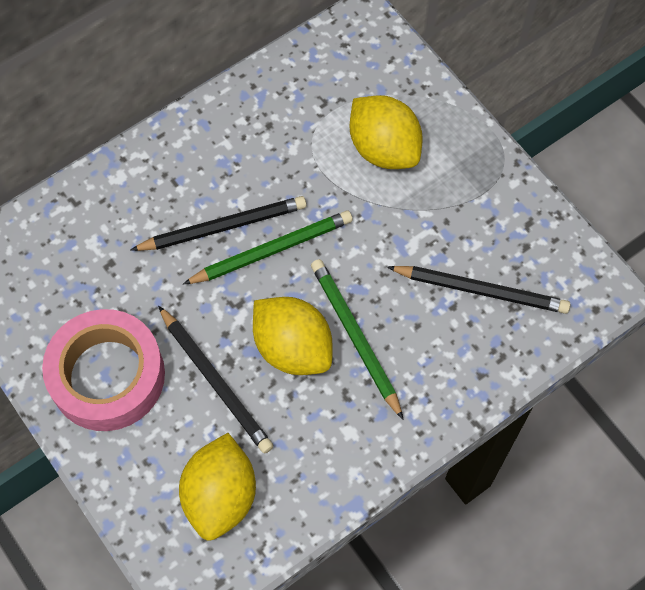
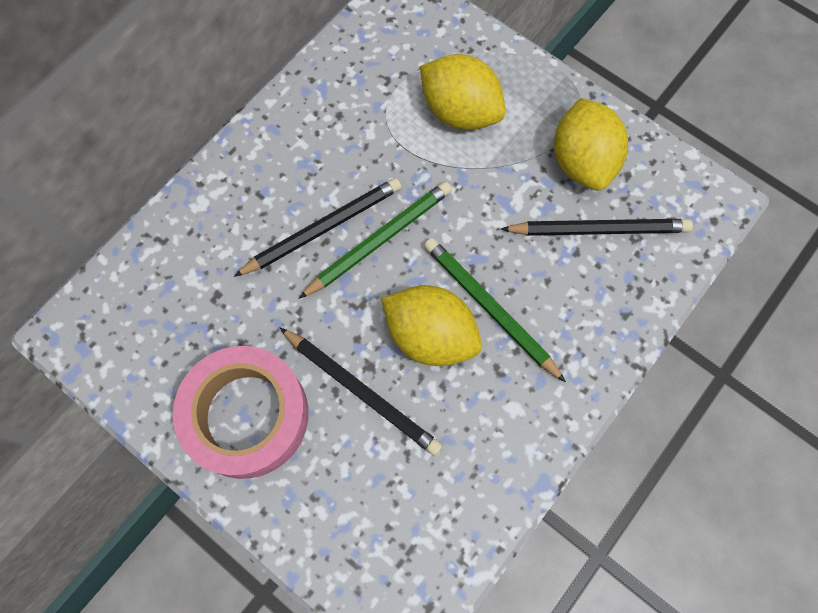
camera: 15 degrees left, 5 degrees up
(220, 496) = (402, 513): yellow lemon -> yellow lemon (582, 161)

